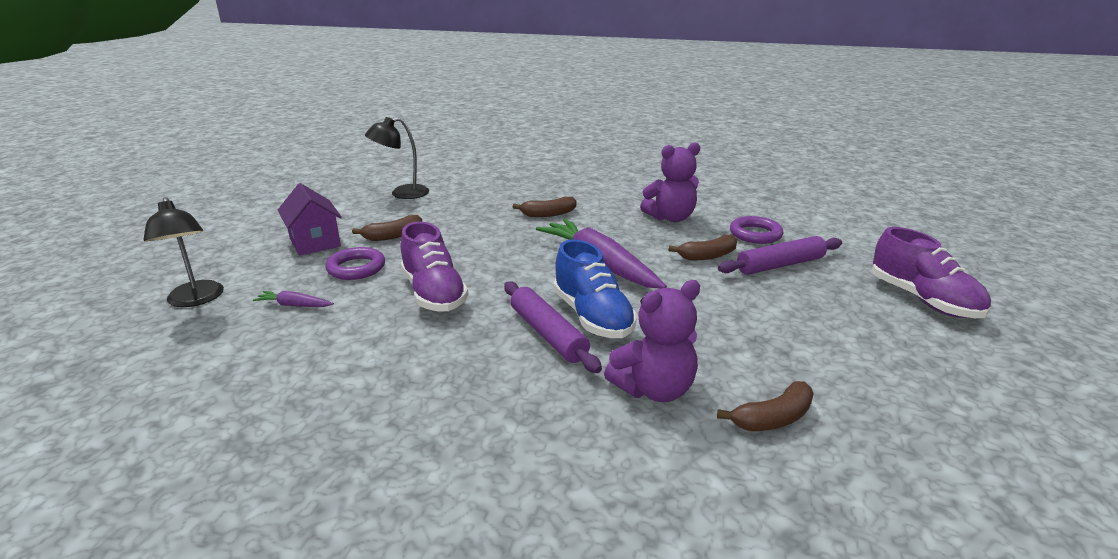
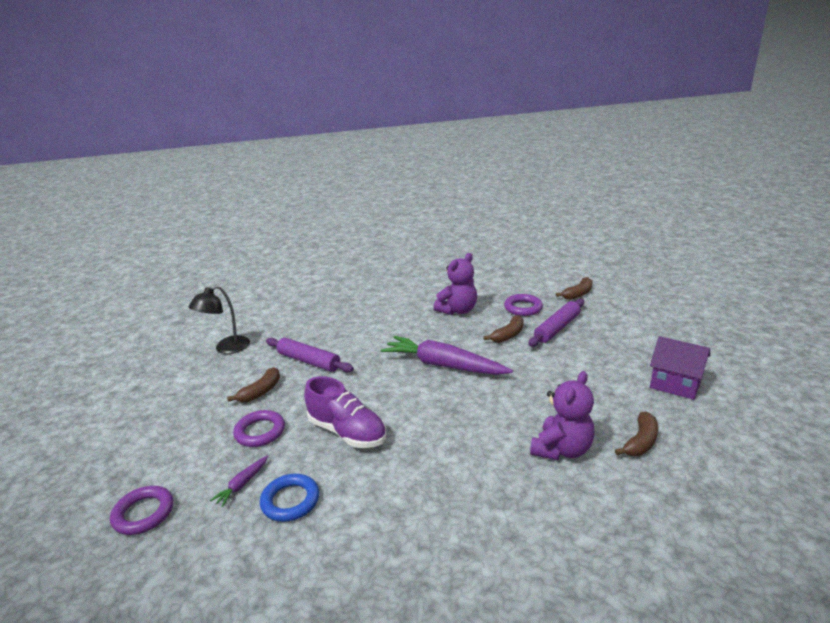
camera: 25 degrees left, 0 degrees up
(196, 300) = (143, 513): black lamp -> purple ring
(294, 305) = (242, 484): purple carrot -> purple carrot turned 45 degrees counterclockwise
(315, 242) = (196, 420): purple house -> purple house (675, 384)
(318, 334) = (290, 501): none -> blue ring
(548, 214) = (367, 333): brown banana -> brown banana (578, 294)
(548, 334) = (460, 435): purple rolling pin -> purple rolling pin (309, 361)
(592, 317) = (477, 410): blue shoe -> none
(923, 300) = (652, 328): purple shoe -> none

